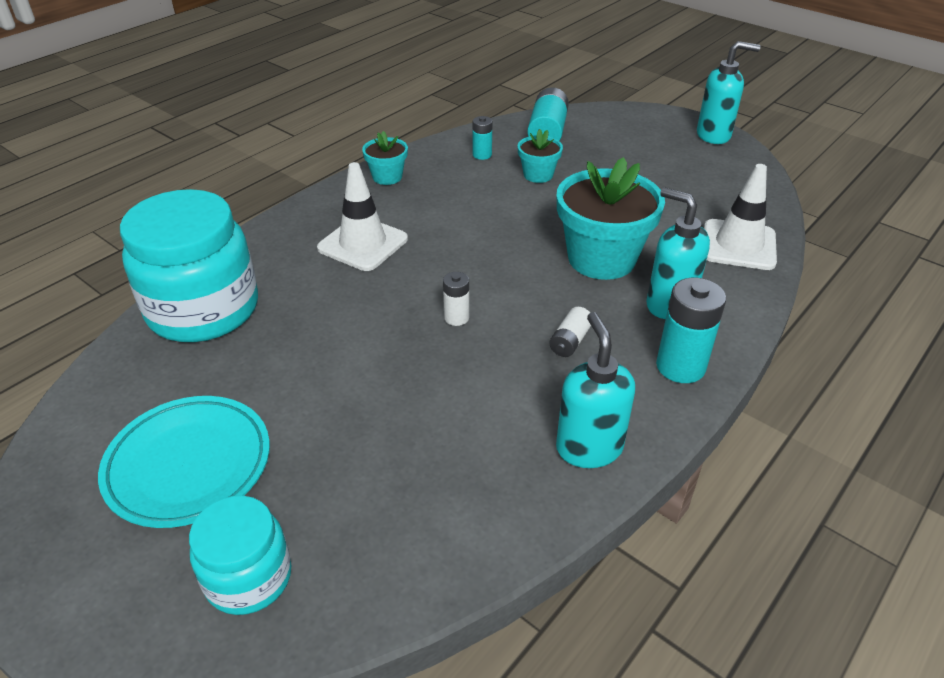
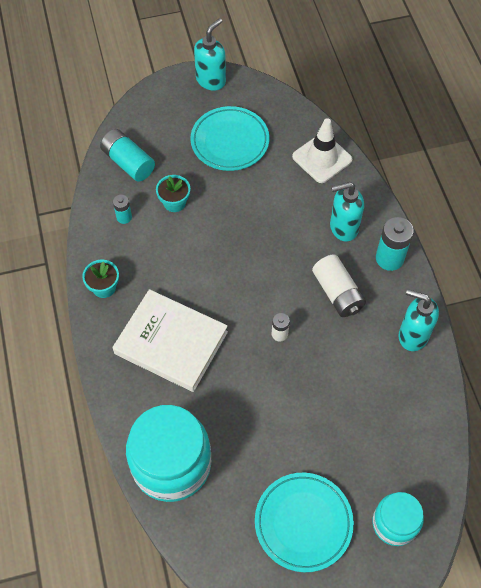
camera: 55 degrees left, 20 degrees up
(363, 244) = (171, 343): white traffic cone -> white book
(570, 341) = (337, 293): white battery -> white battery, size x1.81
(601, 259) = (283, 230): turquoise flower pot -> none
(660, 176) = (230, 141): none -> turquoise plate

